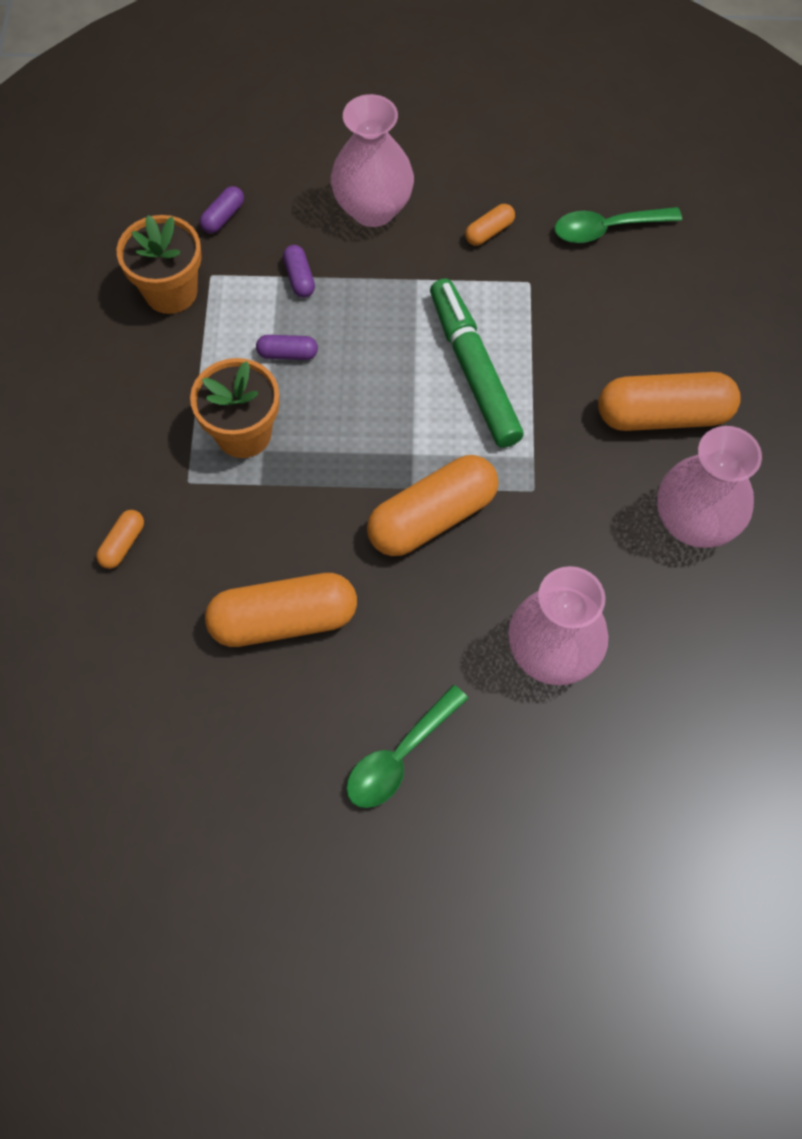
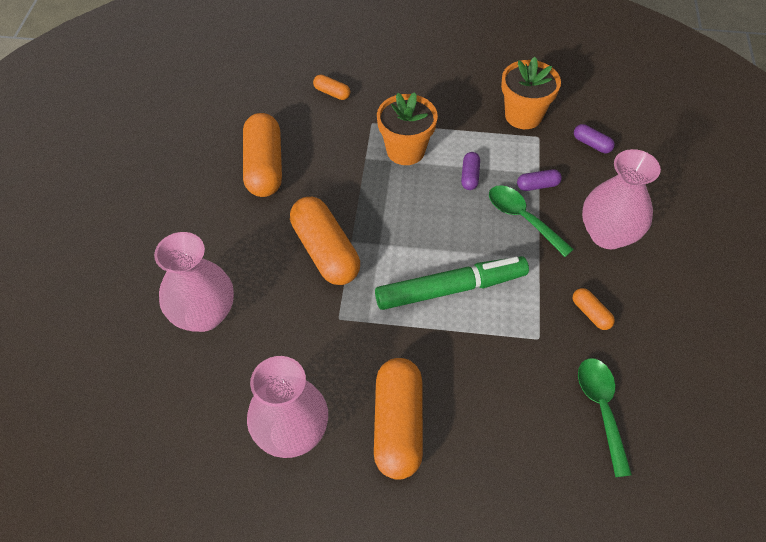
camera: 95 degrees right, 10 degrees down
(399, 757) = (156, 220): green spoon -> green spoon (522, 218)

